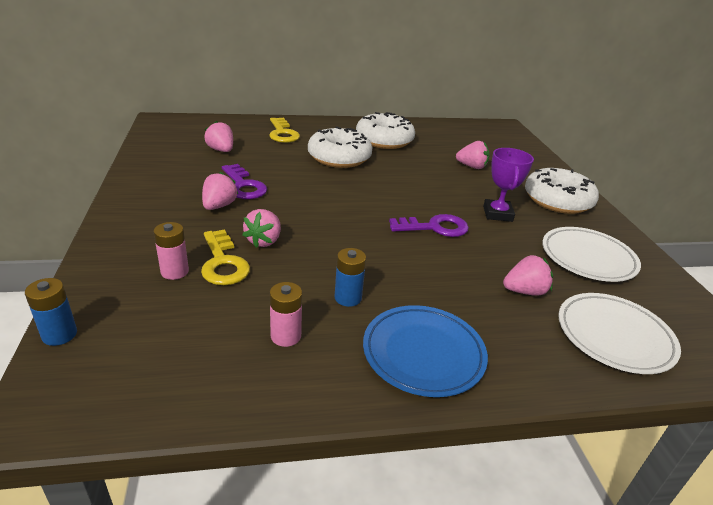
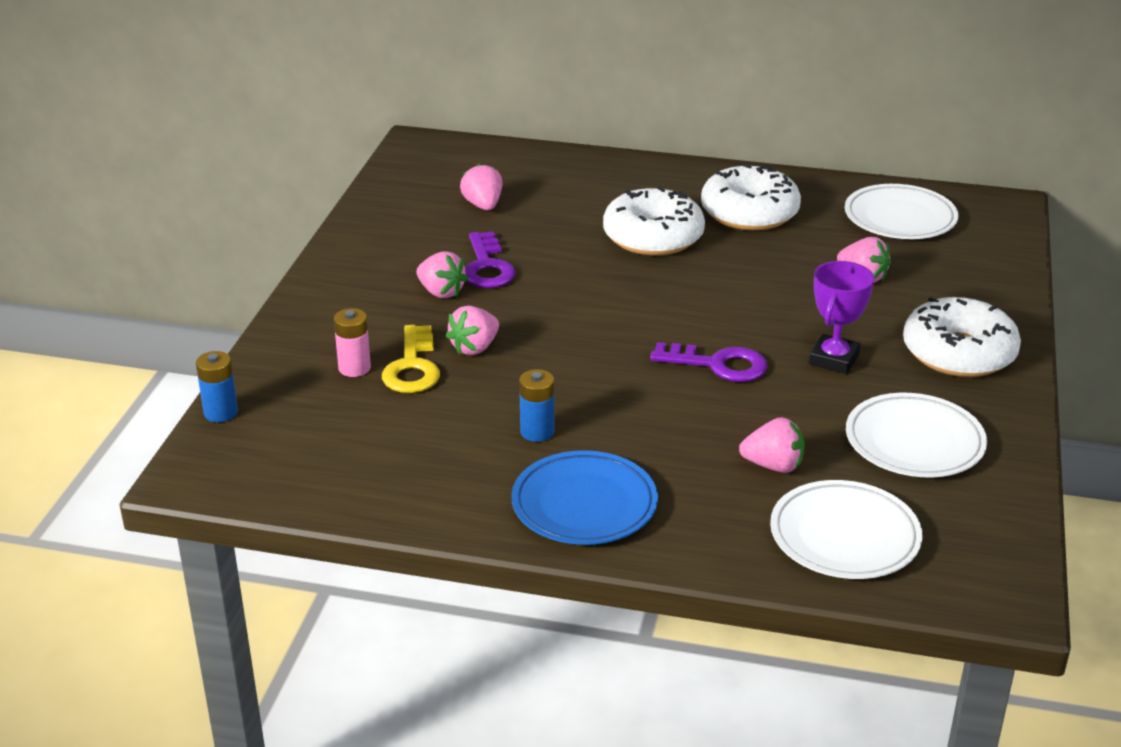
camera: 25 degrees right, 0 degrees up
(219, 206) = (441, 292): pink strawberry -> pink strawberry turned 90 degrees clockwise
(282, 133) = (590, 184): yellow key -> none
(286, 336) = (443, 457): pink battery -> none
(463, 136) = (900, 218): none -> white plate

